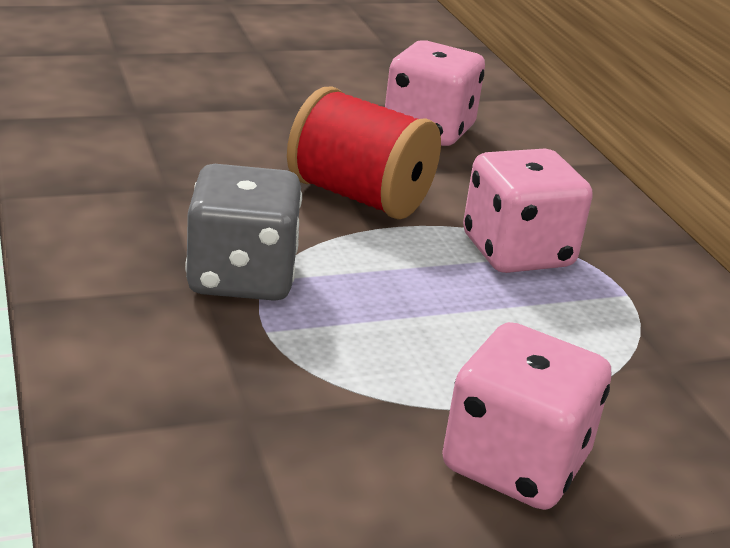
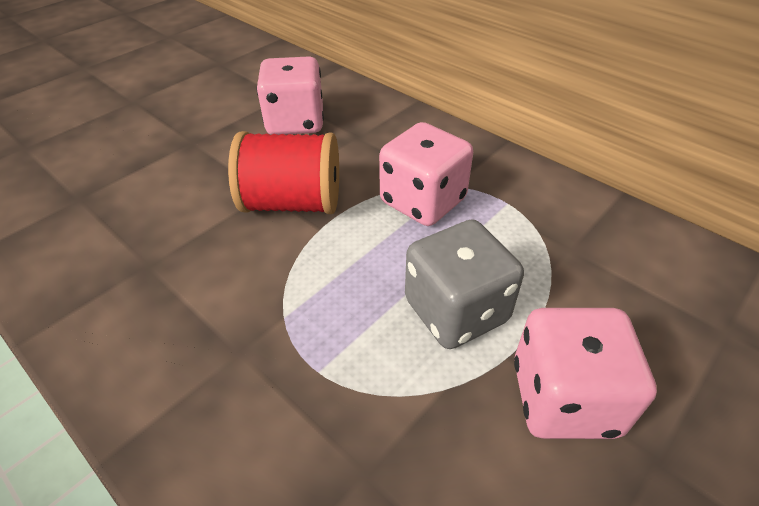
camera: 25 degrees left, 15 degrees up
(242, 277) = (265, 326): grey dice -> grey dice (456, 311)

